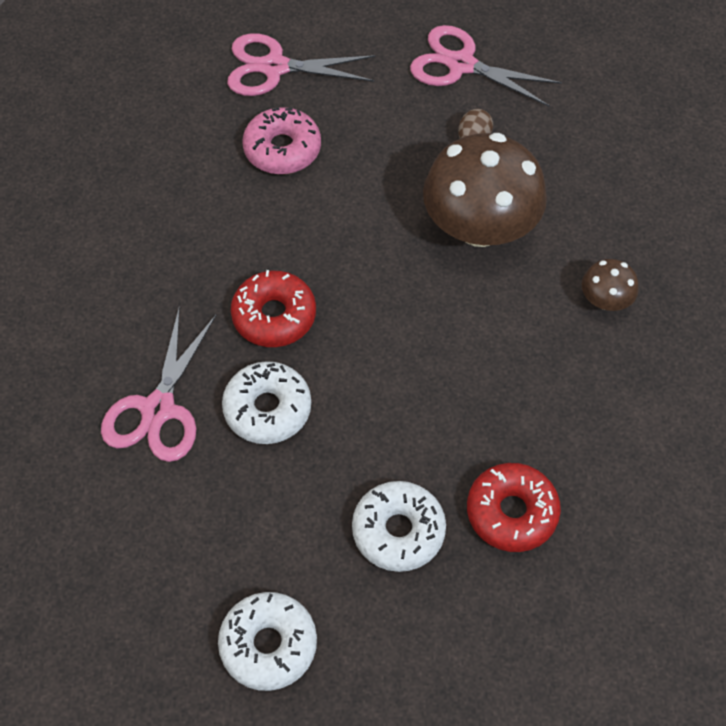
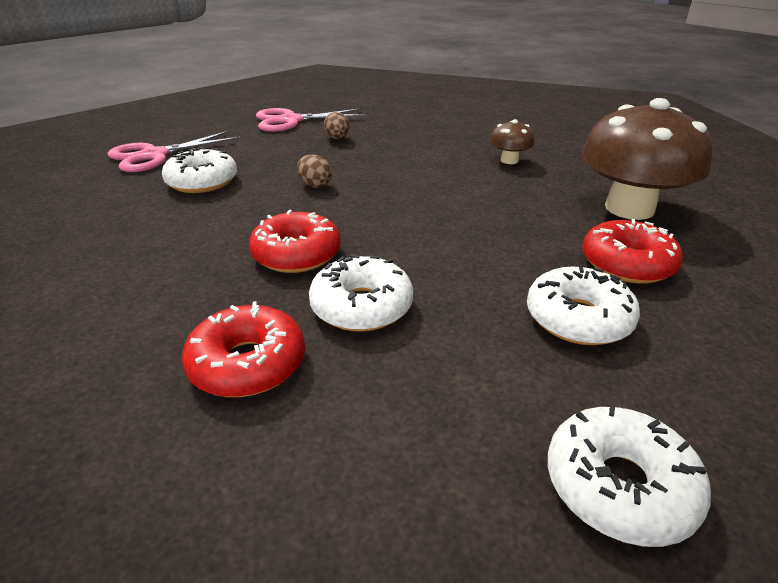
camera: 40 degrees left, 25 degrees down
(158, 410) = (247, 364): pink scissors -> red donut
(282, 149) = (202, 182): pink donut -> white donut
(373, 220) = (315, 185): none -> brown egg
(480, 226) = (392, 163): brown mushroom -> brown mushroom (629, 208)

